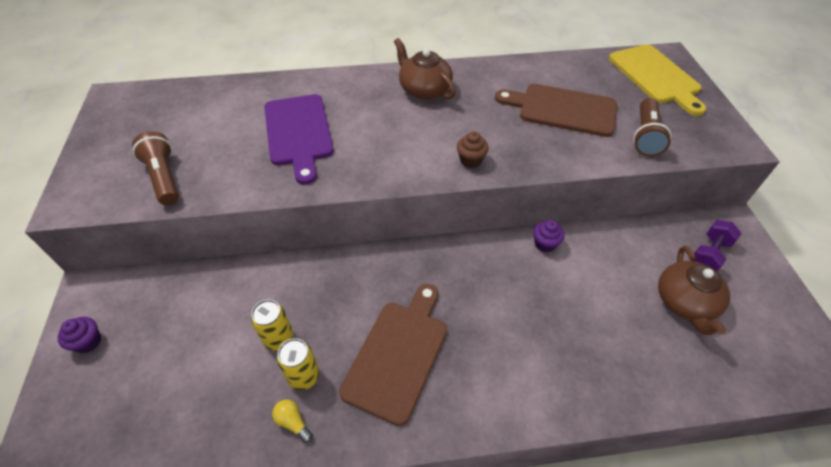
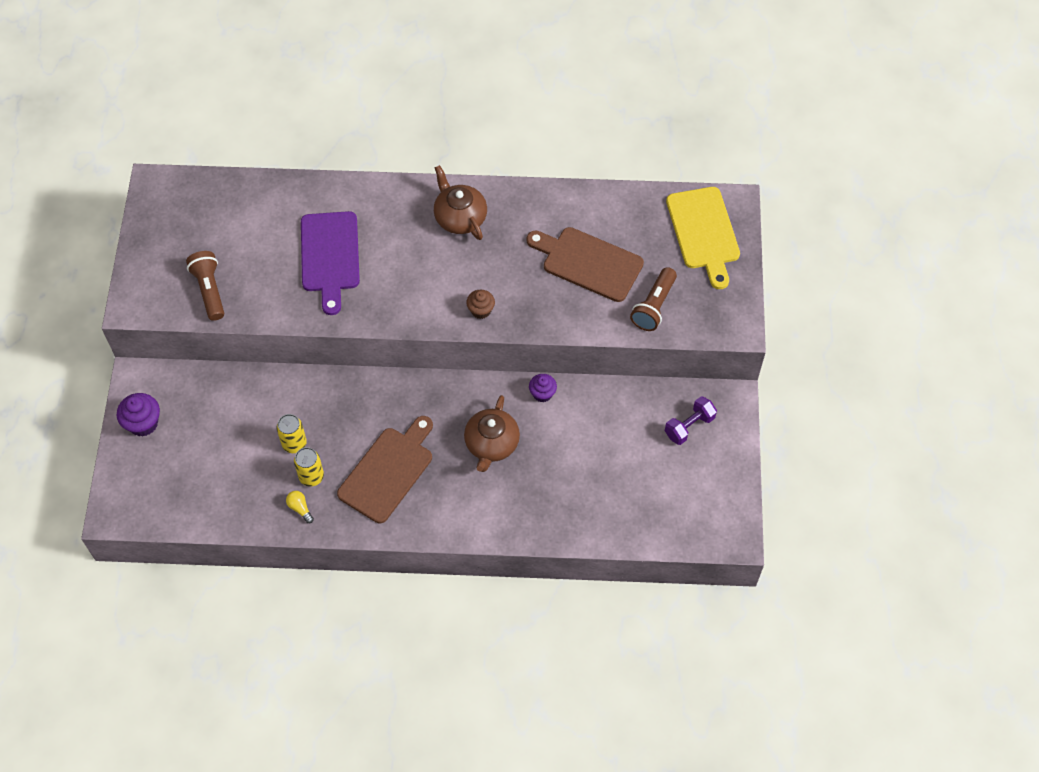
camera: 10 degrees right, 10 degrees up
(88, 342) = (143, 423): purple cupcake -> purple cupcake, size x1.50
(685, 302) = (643, 466): brown teapot -> brown teapot (491, 444)

